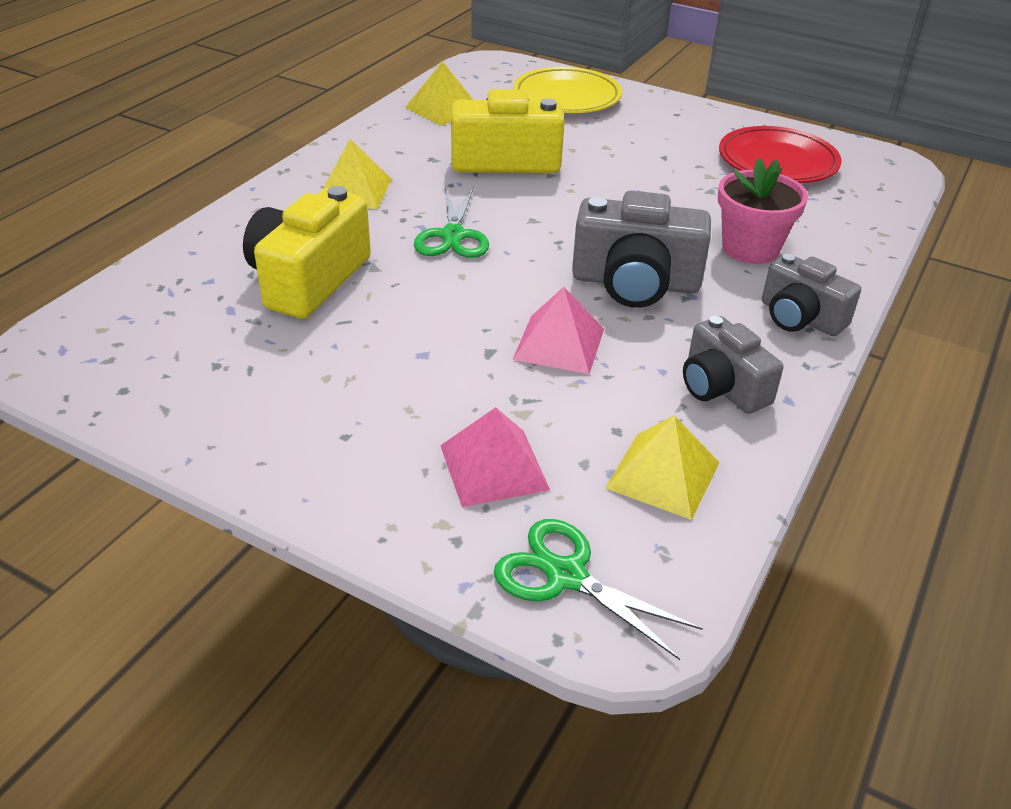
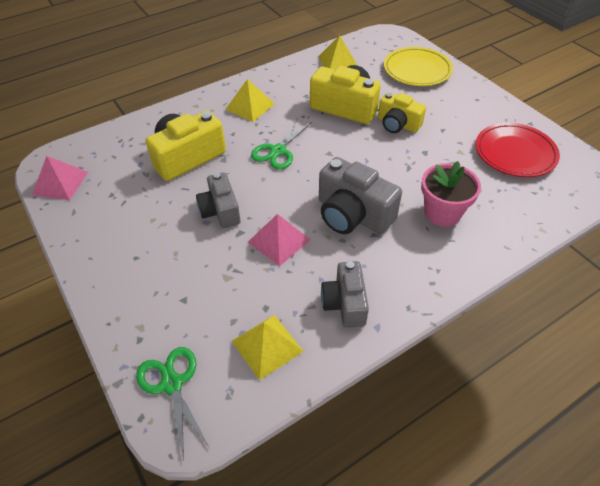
camera: 30 degrees right, 10 degrees up
(494, 467) = (188, 304): pink pyramid -> pink pyramid (60, 183)
(599, 164) = (398, 124): none -> yellow camera
(800, 317) = (432, 273): grey camera -> grey camera (220, 211)

